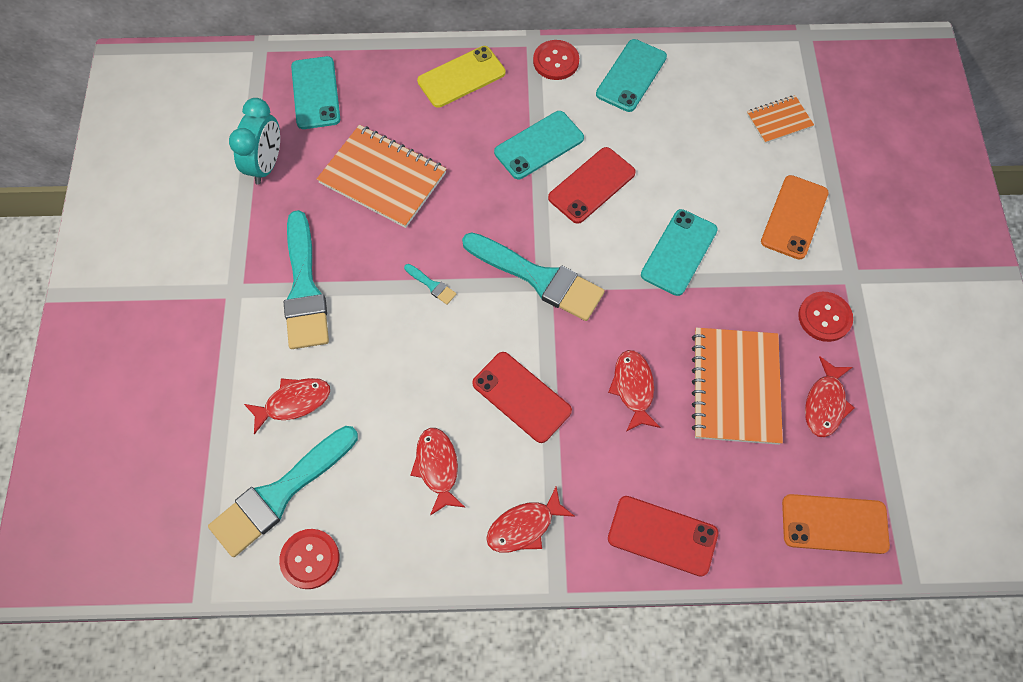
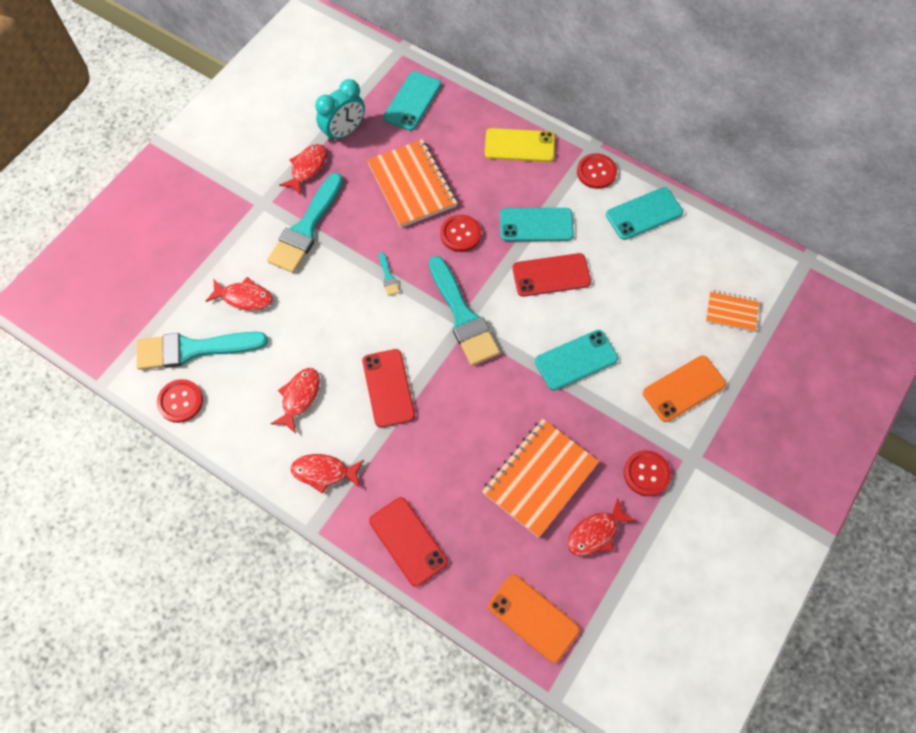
camera: 35 degrees right, 0 degrees up
(471, 198) = (460, 234): none -> red button
(633, 388) = (467, 432): red fish -> red fish (307, 168)

